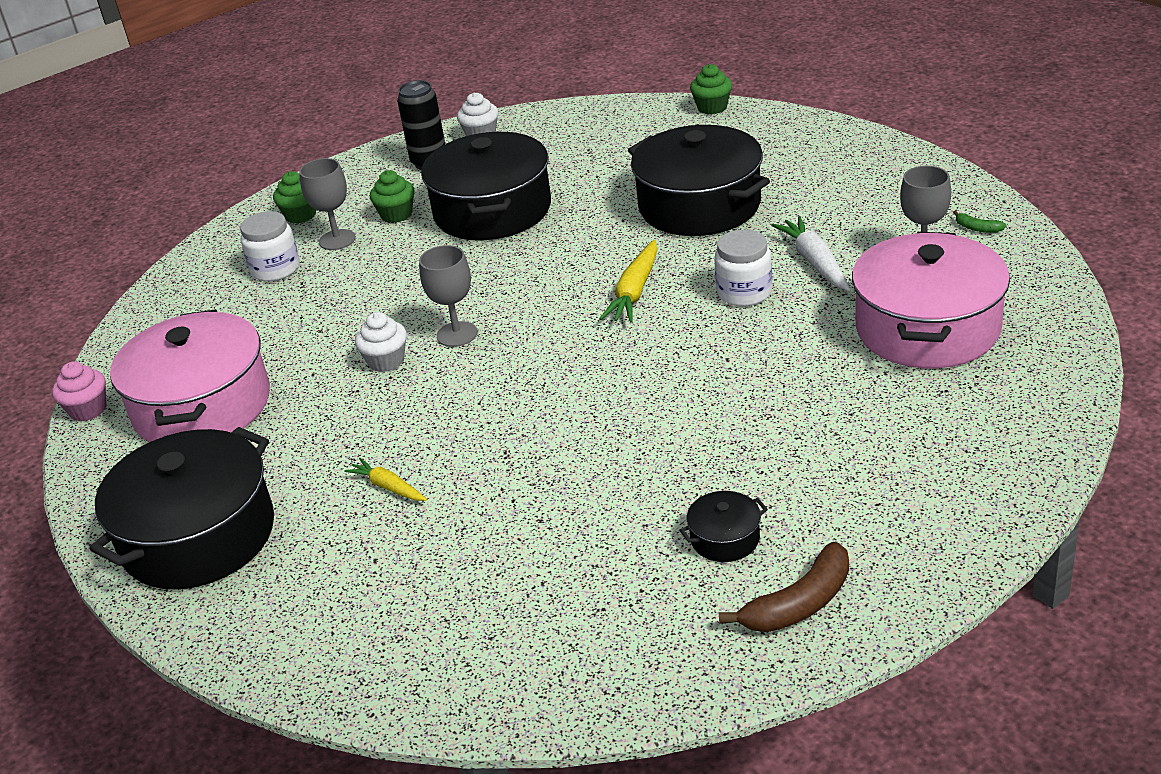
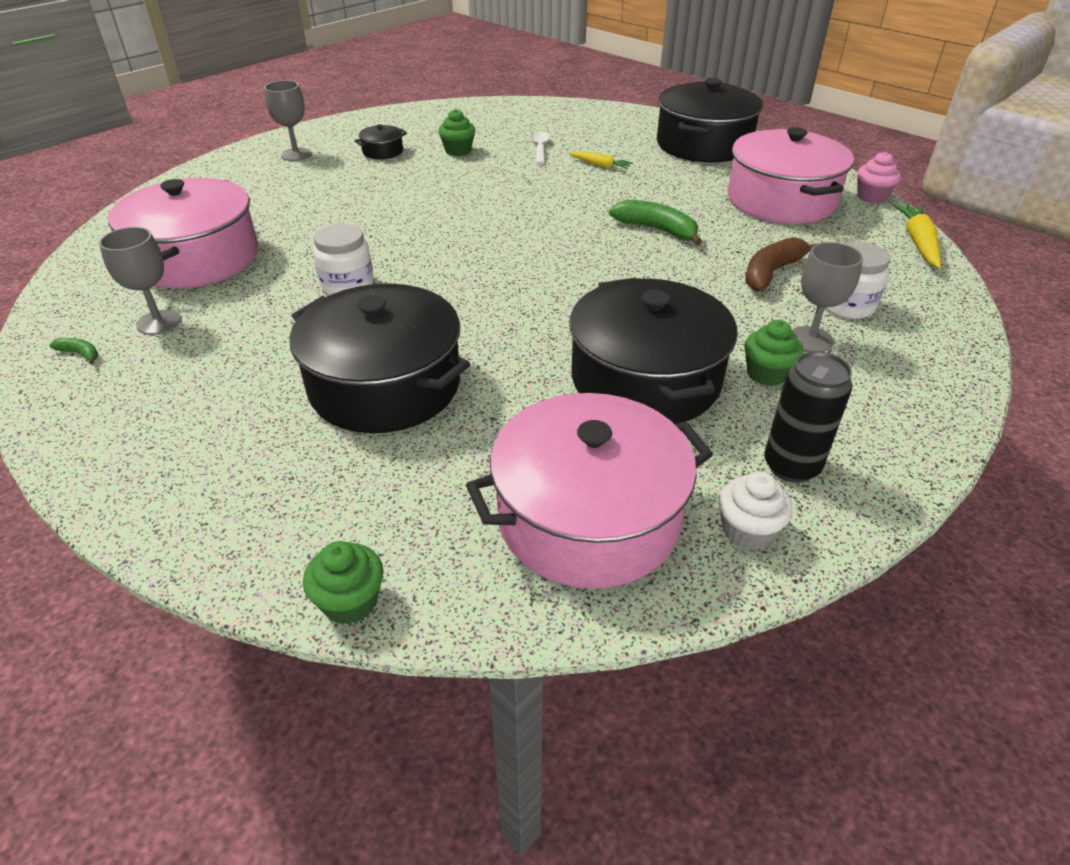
camera: 165 degrees right, 5 degrees up
(300, 215) = (894, 373): green cupcake -> green cupcake (458, 151)
(386, 361) = (657, 230): white cupcake -> green banana
(457, 334) = (607, 249): grey goblet -> grey goblet (296, 155)
(462, 536) = (540, 148): none -> white spoon
(571, 139) = (588, 517): none -> pink pot
(635, 292) = (453, 285): yellow carrot -> yellow carrot (918, 243)
(799, 604) = (346, 133): brown banana -> brown banana (772, 272)
(814, 262) = (271, 315): white carrot -> none

